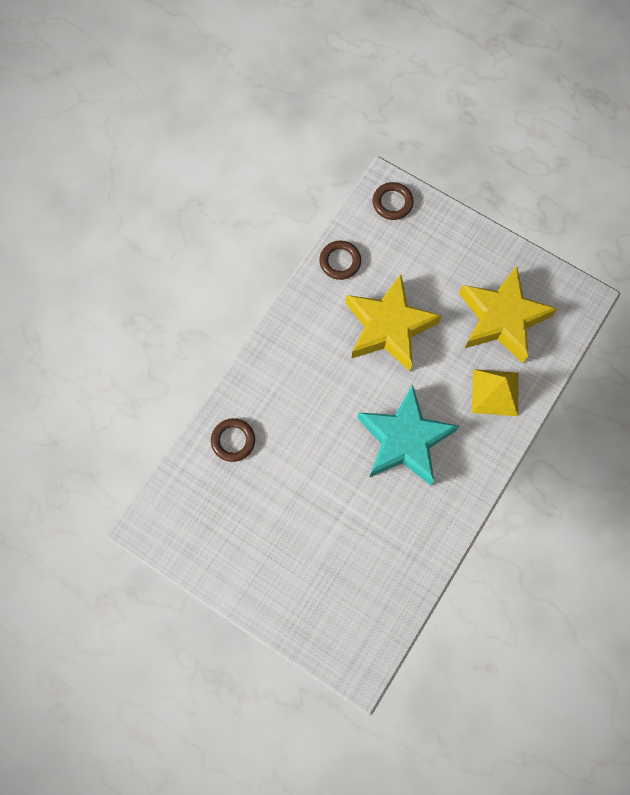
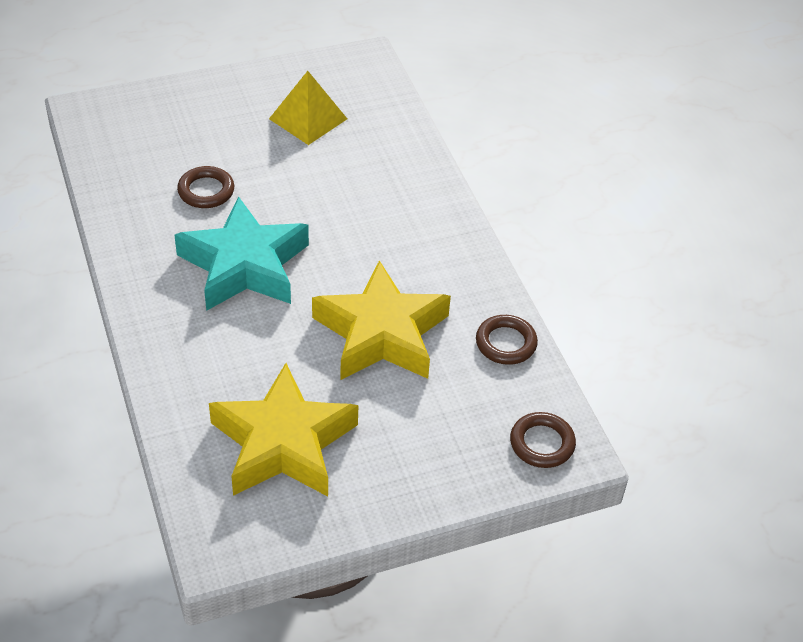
camera: 125 degrees right, 25 degrees down
(233, 441) = (385, 148): brown ring -> brown ring (206, 191)
(495, 392) = (207, 373): yellow pyramid -> yellow pyramid (308, 118)

